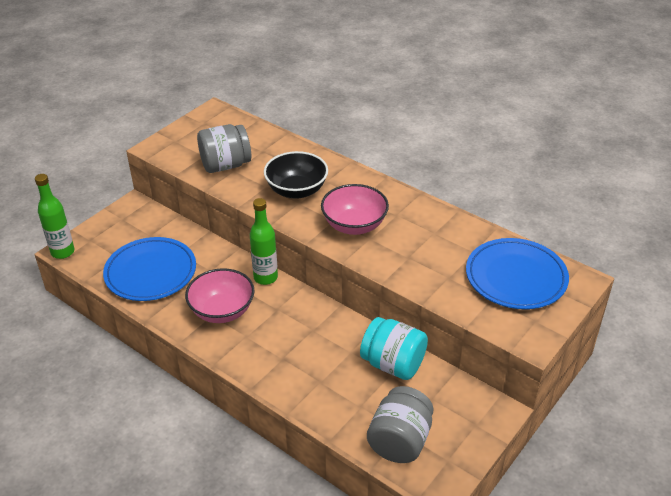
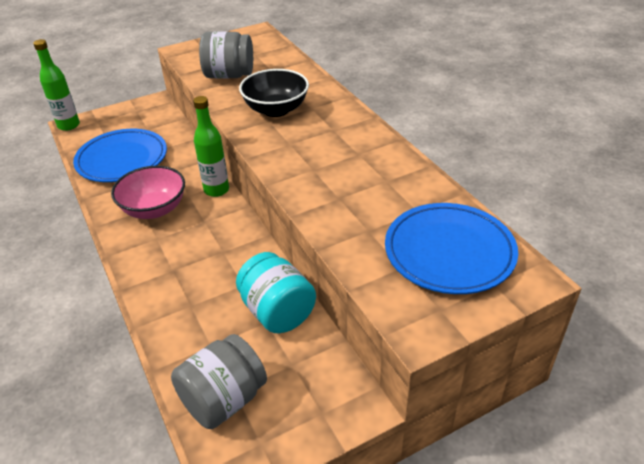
camera: 25 degrees right, 0 degrees up
(354, 225) = (307, 153): pink bowl -> none

